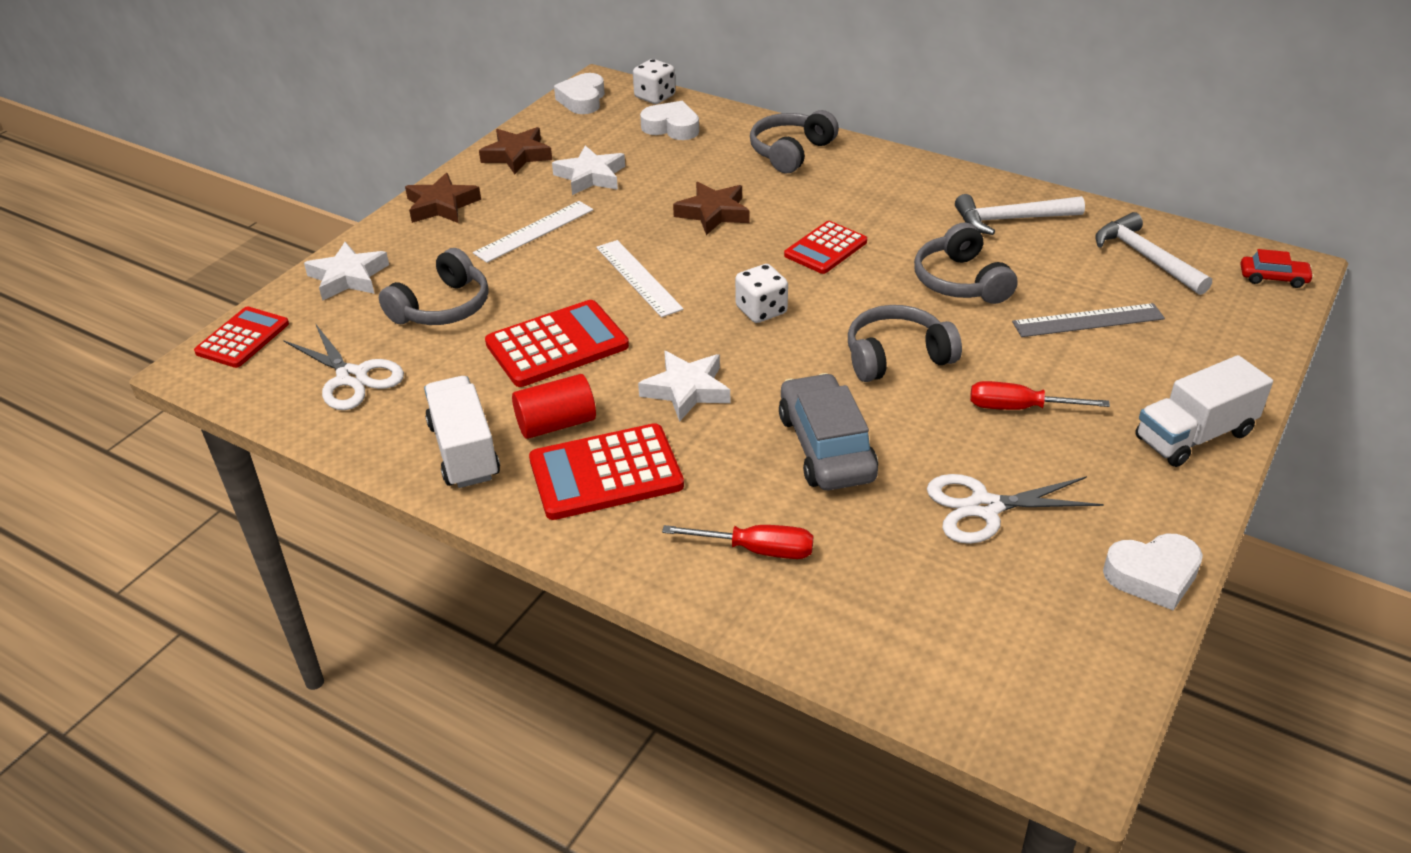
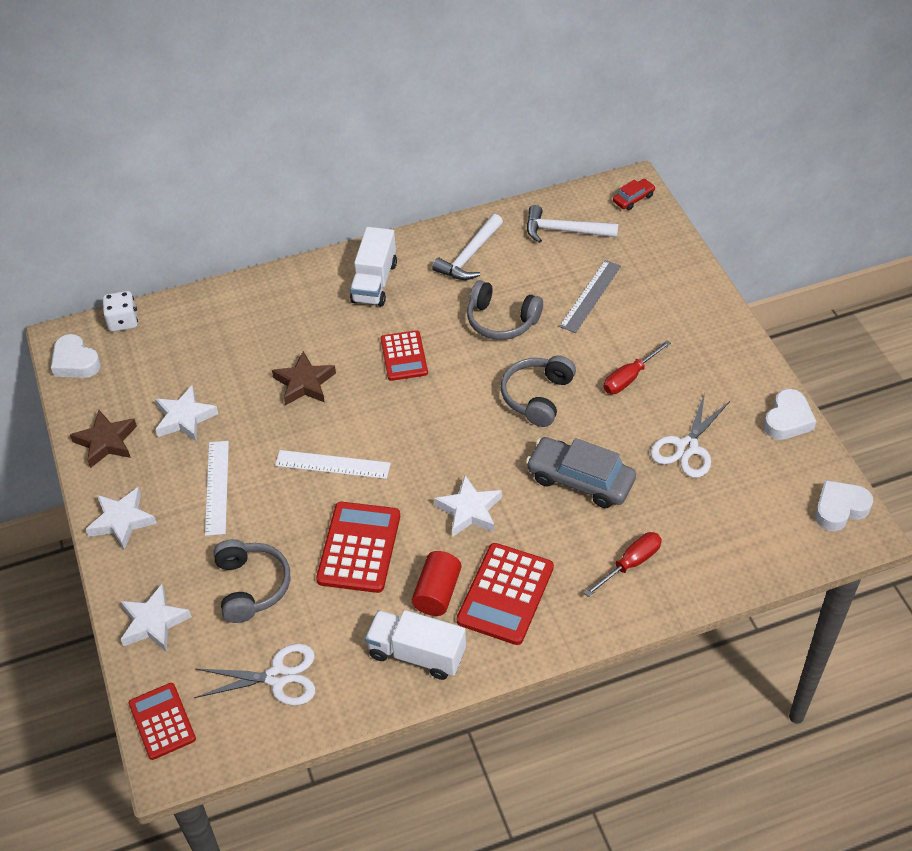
camera: 50 degrees left, 10 degrees up
(441, 205) = (122, 521): brown star -> white star
(671, 127) = (175, 338): white heart -> white heart (839, 509)
(761, 310) = (431, 427): white dice -> none
(790, 152) = (280, 300): grey headphones -> none
(1194, 436) = (714, 328): white truck -> white truck (374, 282)

